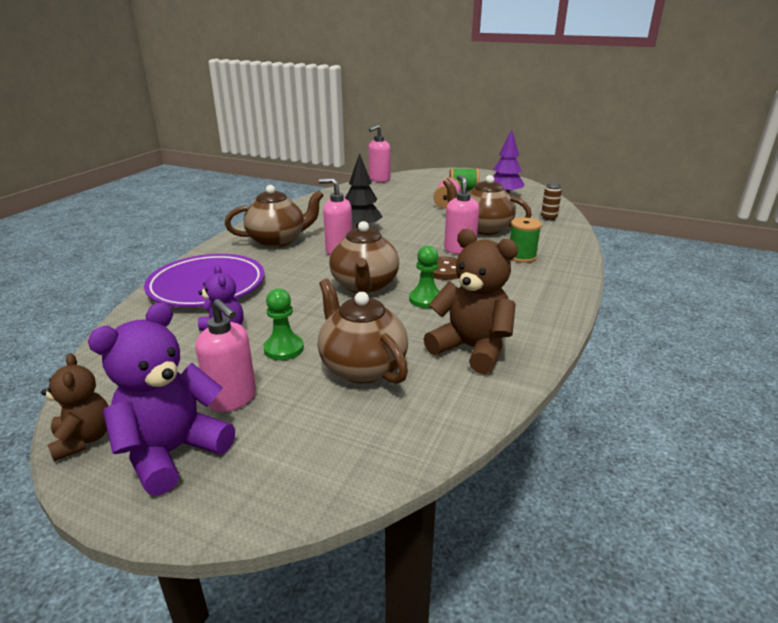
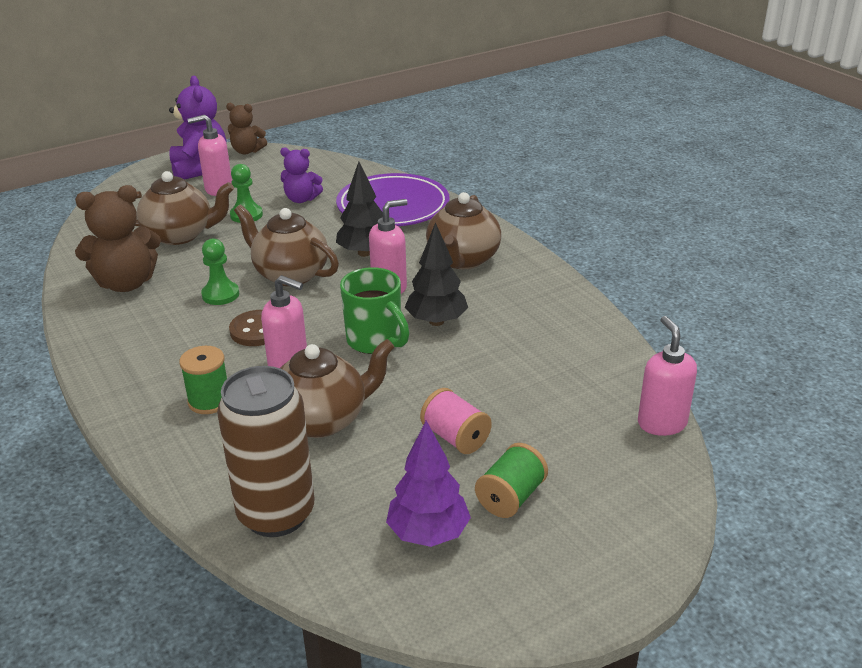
camera: 125 degrees right, 5 degrees up
(302, 271) = (364, 253): none -> black tree
(403, 237) = (375, 341): none -> green mug
(548, 218) = (276, 514): brown can -> brown can, size x2.41

